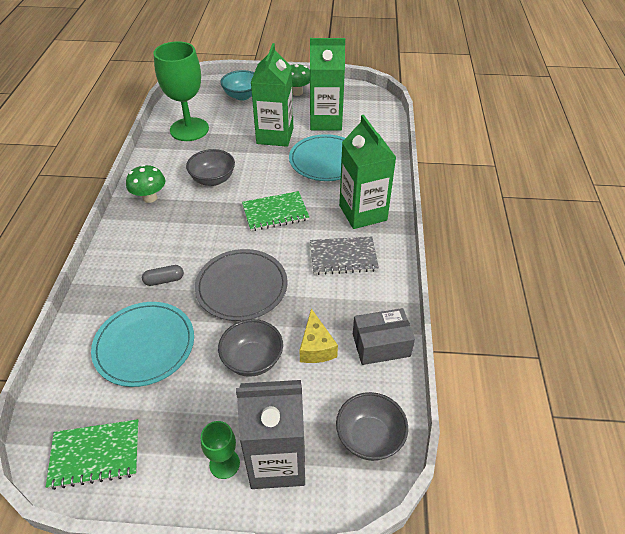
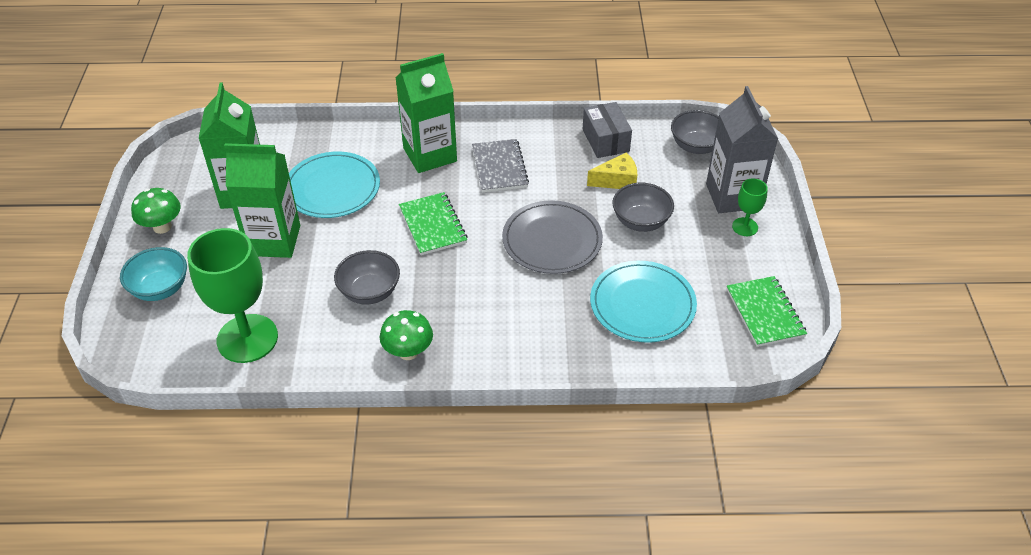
camera: 95 degrees left, 0 degrees up
(164, 280) = (552, 306): grey capsule -> none

